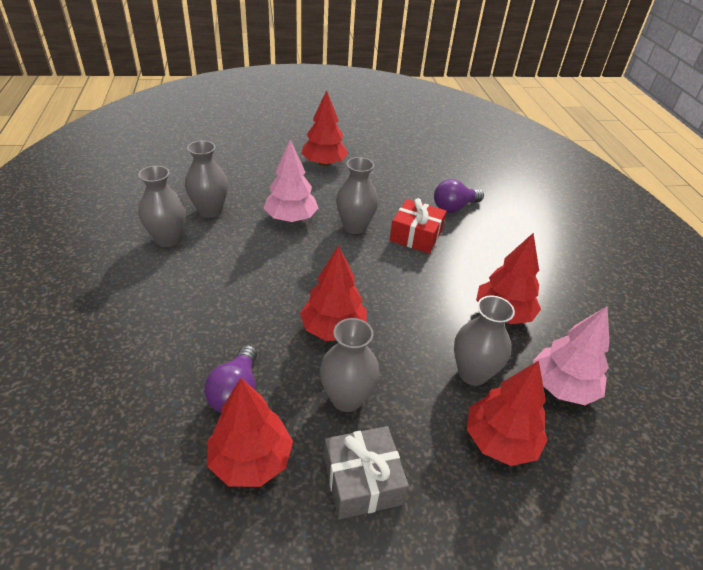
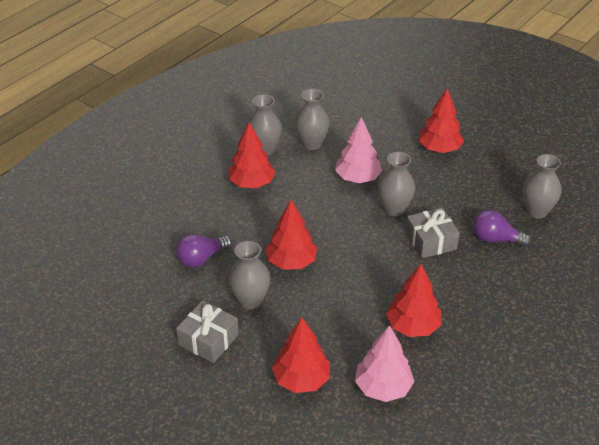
camera: 50 degrees right, 0 degrees up
(251, 460) = (172, 293): red tree -> red tree (251, 183)
(416, 235) = (430, 241): red gift -> grey gift
(472, 373) = (338, 341): grey vase -> grey vase (536, 211)

